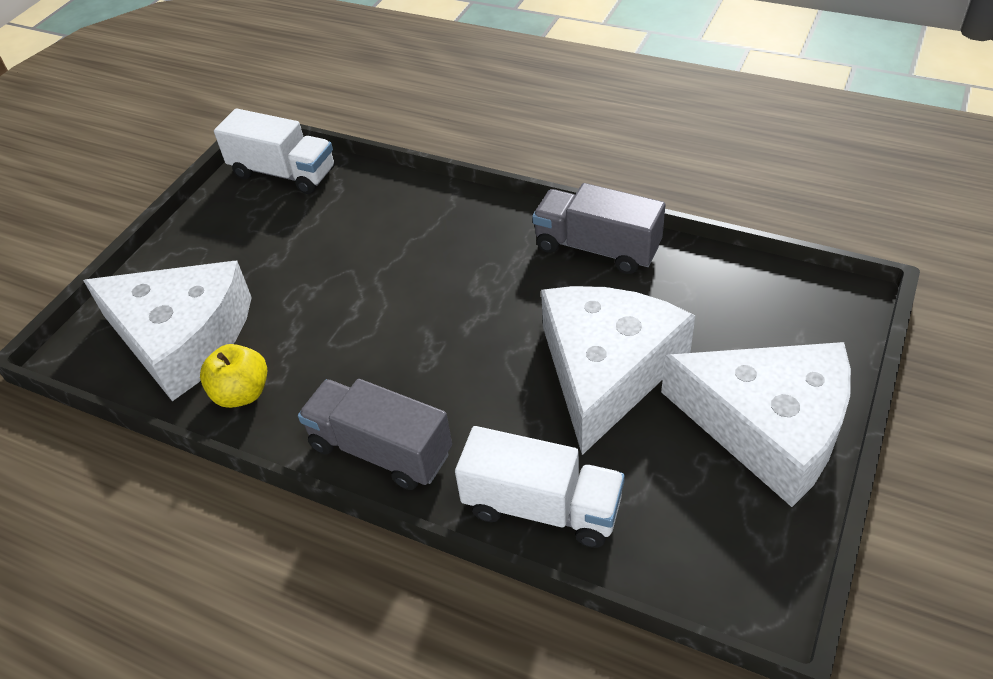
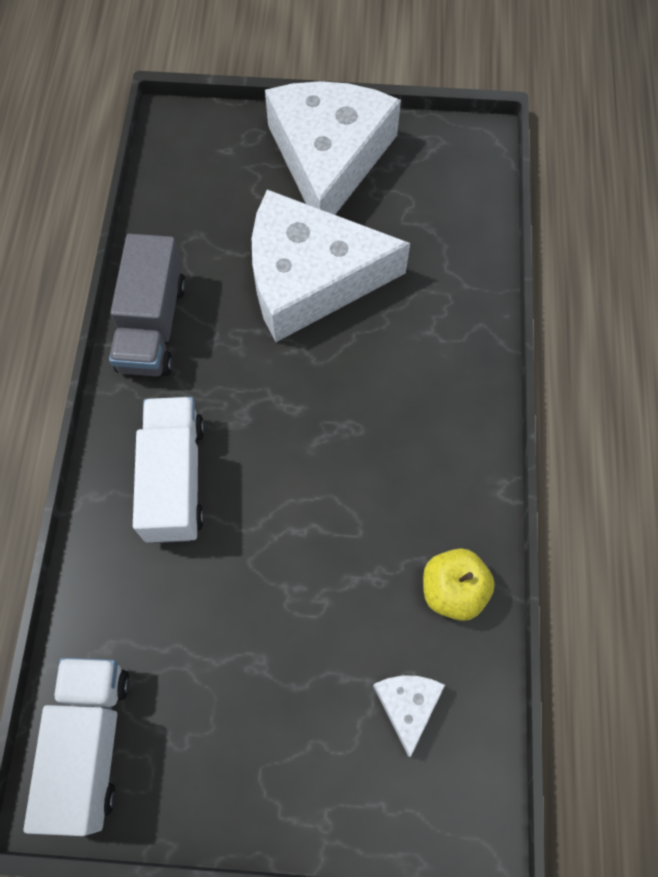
camera: 115 degrees left, 20 degrees up
(181, 338) = (407, 705): white cheese -> white cheese, size x0.41
(380, 450) = (463, 428): grey truck -> none
(542, 507) = (464, 287): white truck -> white truck (175, 479)

